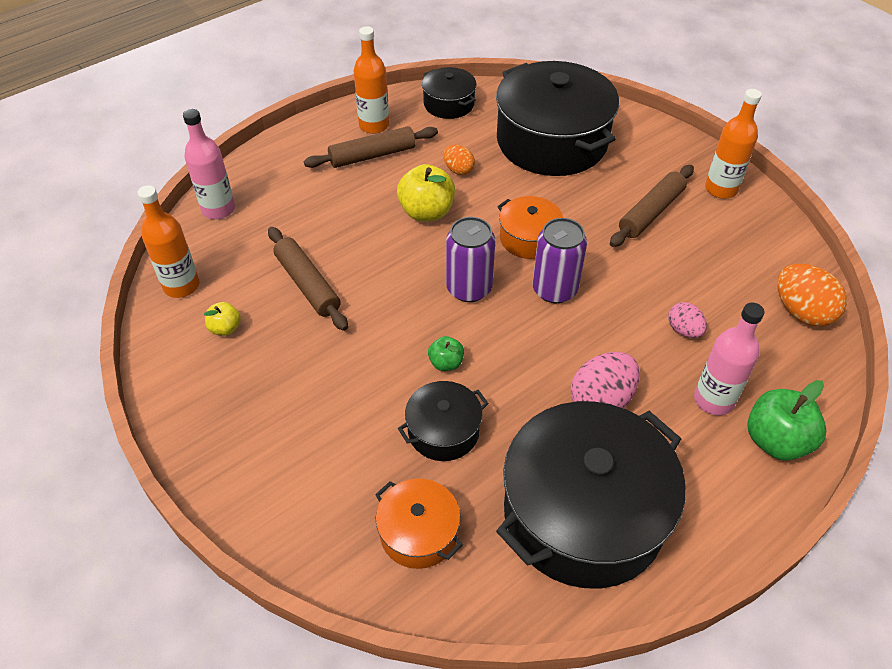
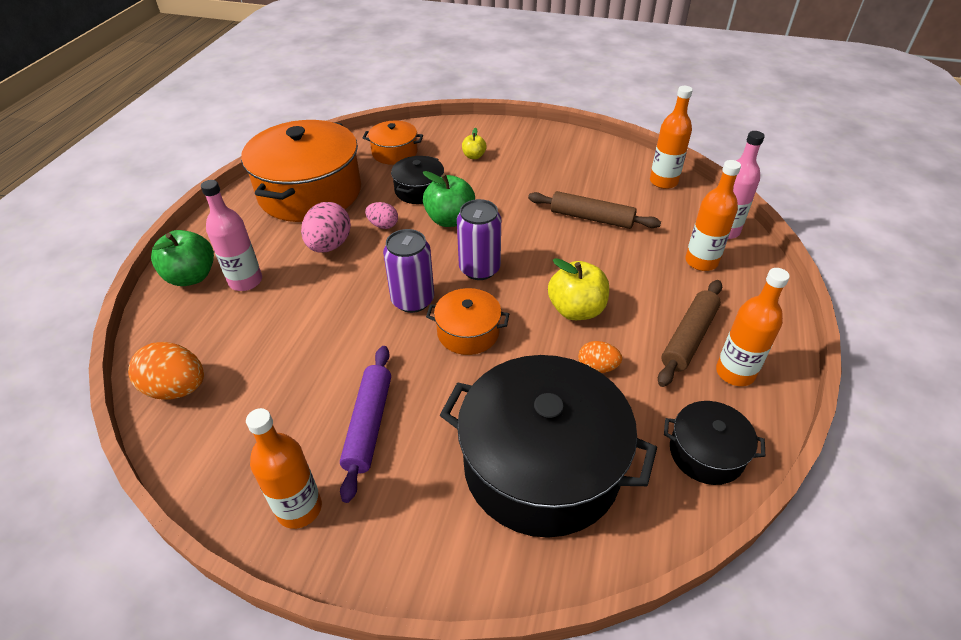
camera: 145 degrees right, 5 degrees down
(225, 328) = (603, 176): yellow apple -> yellow apple (474, 156)
(279, 196) = (701, 261): none -> orange bottle
(446, 363) = (450, 220): green apple -> green apple, size x1.86
(583, 514) = (310, 192): black pot -> orange pot
(651, 213) = (368, 425): brown rolling pin -> purple rolling pin
(684, 330) = (286, 319): pink egg -> pink egg (383, 225)

